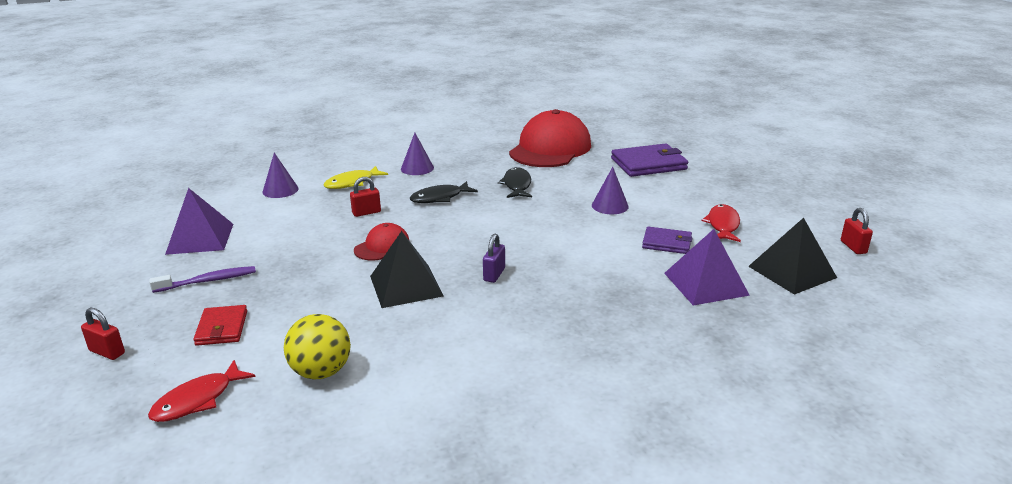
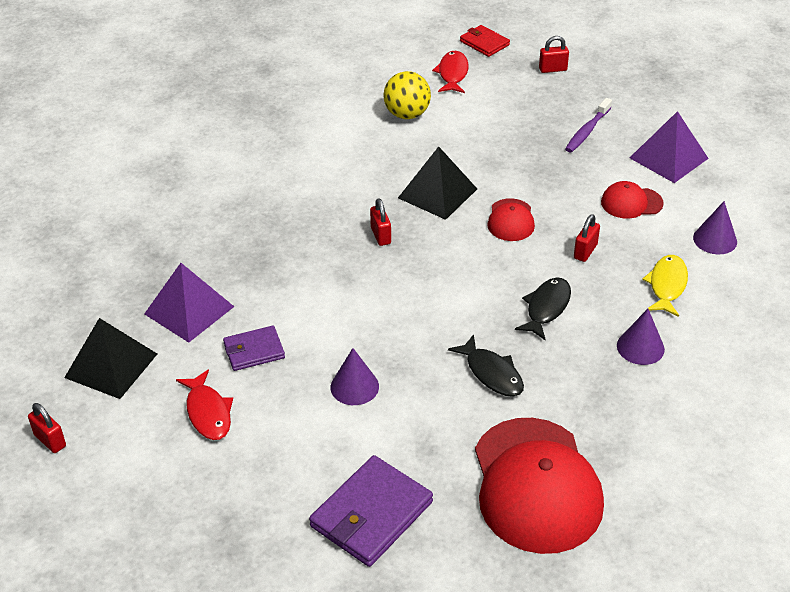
camera: 145 degrees right, 15 degrees up
(222, 328) = (513, 109): red wallet -> red wallet (484, 43)
(284, 224) = (631, 203): none -> red cap
(494, 274) = (381, 235): purple padlock -> red padlock

